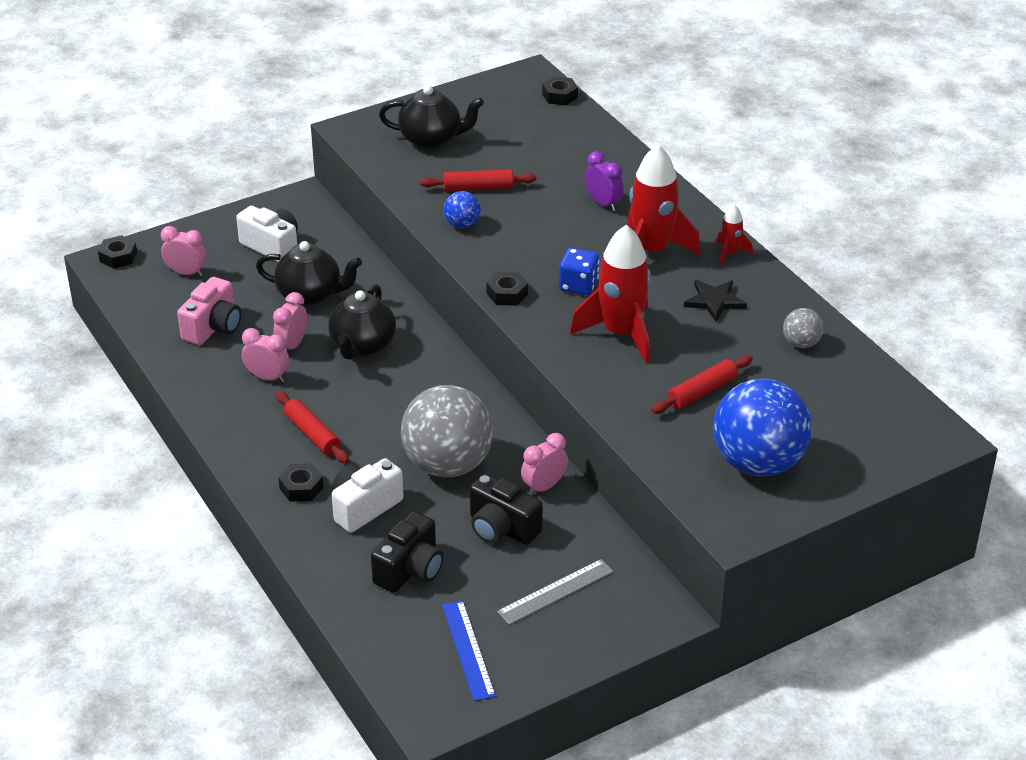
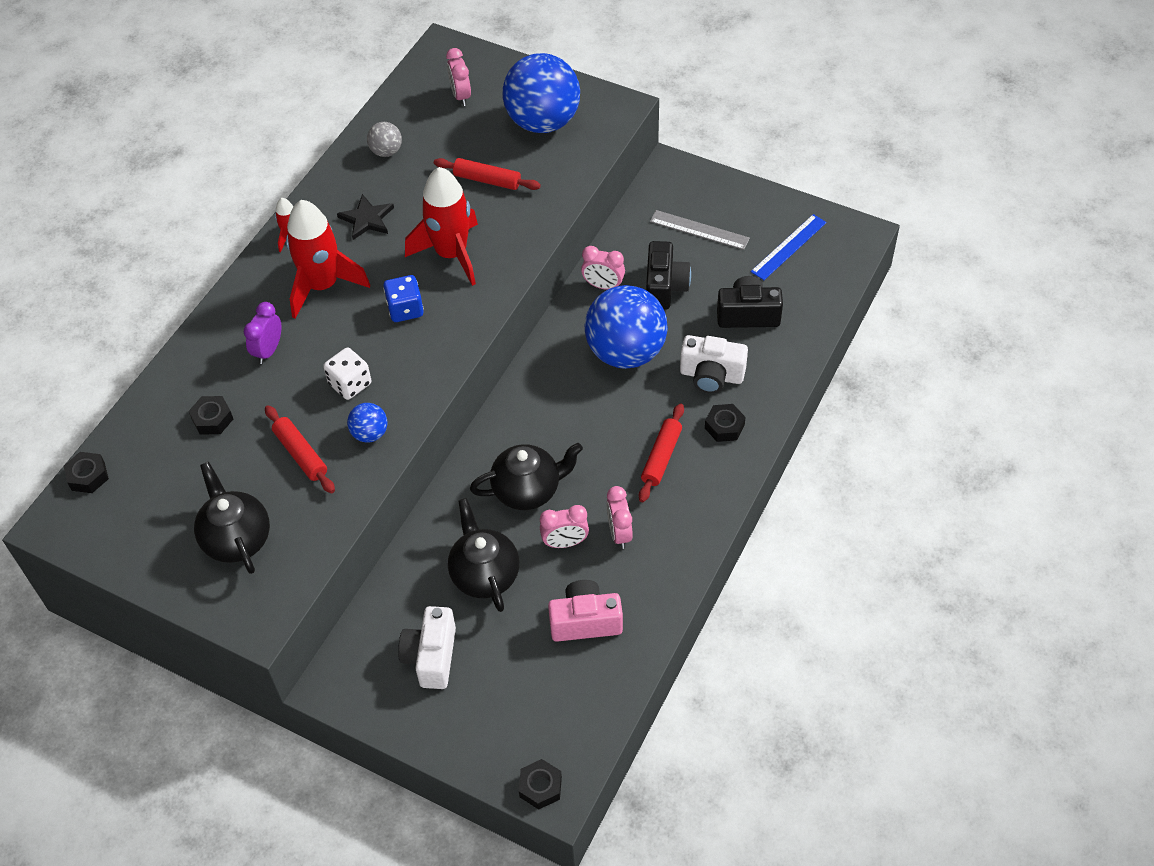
camera: 120 degrees left, 15 degrees up
(186, 273) = (523, 703): pink clock -> pink clock (461, 96)
(448, 465) = (626, 352): grey ball -> blue ball
(507, 294) = (451, 349): black nut -> black nut (212, 419)
(524, 231) = (350, 384): none -> white dice

